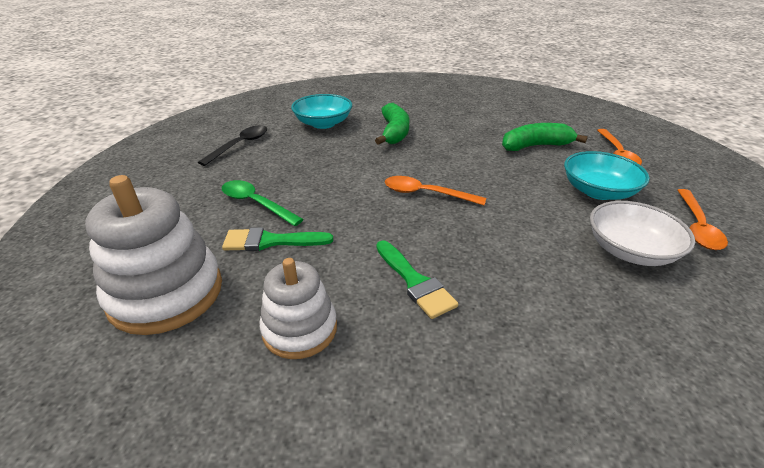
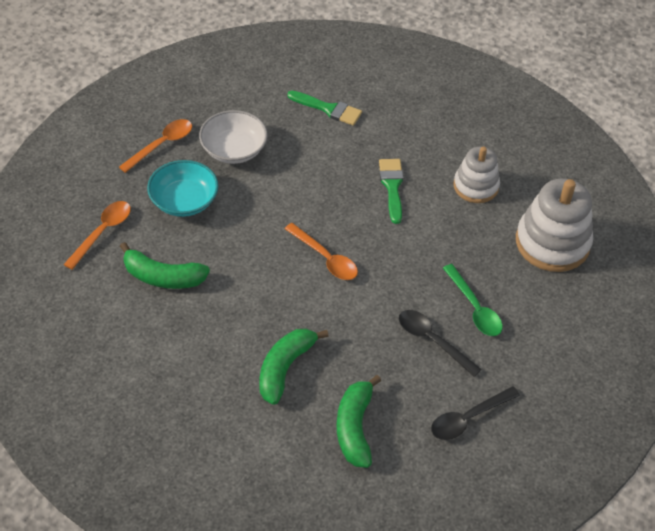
camera: 155 degrees left, 15 degrees up
(270, 241) = (474, 259): green brush -> green brush (328, 109)
(288, 173) = (432, 340): none -> black spoon
(323, 123) = (355, 428): turquoise bowl -> green banana

